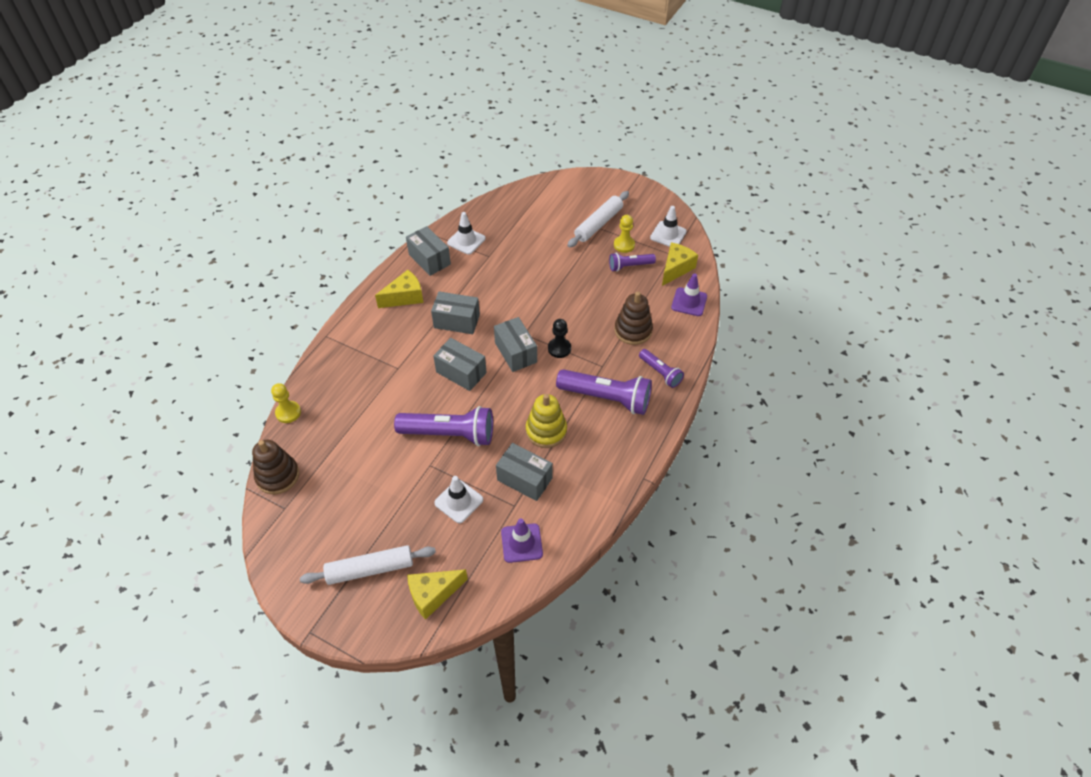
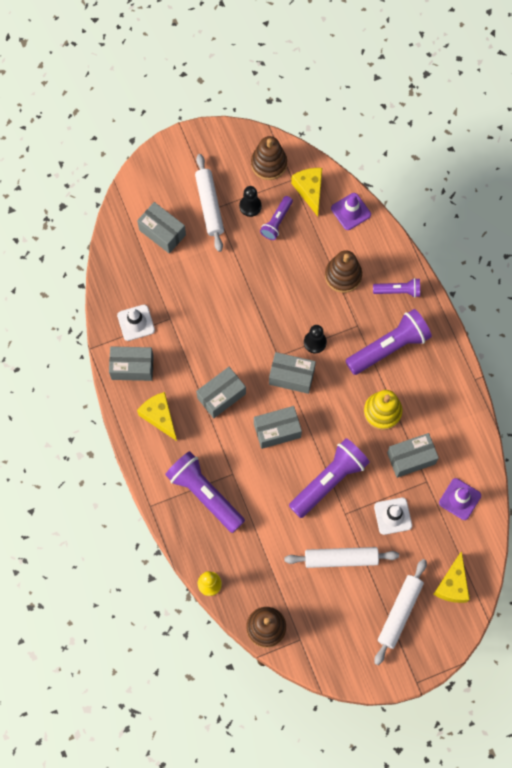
camera: 50 degrees left, 20 degrees up
(365, 362) = (205, 494): none -> purple flashlight
(385, 489) = (341, 559): none -> white rolling pin
(405, 297) = (159, 417): yellow cheese -> yellow cheese turned 45 degrees counterclockwise
(549, 213) = (162, 232): none -> grey box
(624, 245) = (250, 206): yellow pawn -> black pawn
(668, 234) = (269, 164): white traffic cone -> brown stacking toy

